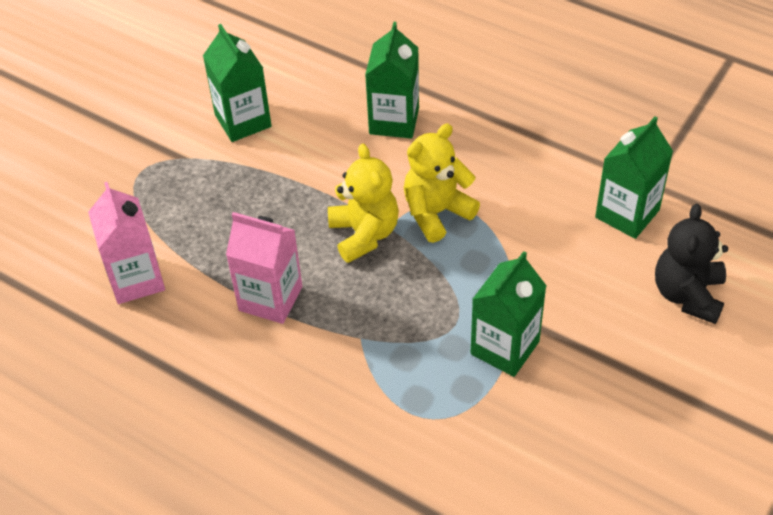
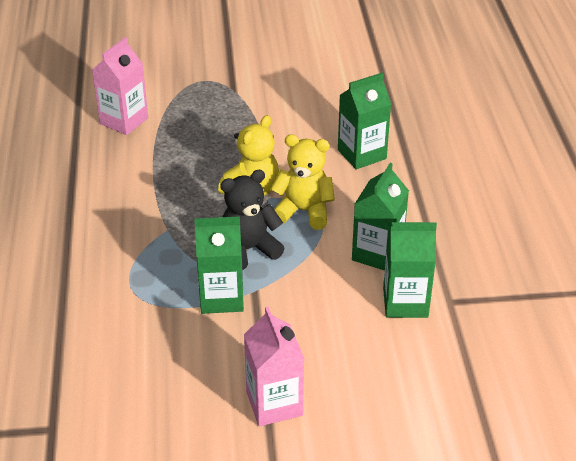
camera: 50 degrees right, 10 degrees down
(243, 121) = (288, 96): green carton -> green carton (377, 253)
(270, 298) = (161, 178): pink carton -> pink carton (274, 403)
(687, 294) = (363, 369): black teddy bear -> black teddy bear (248, 249)

